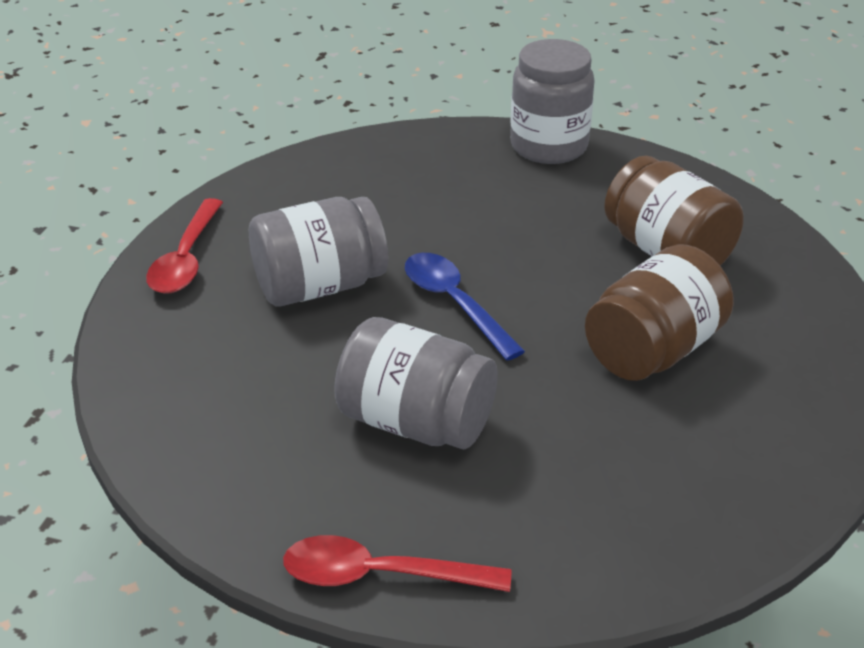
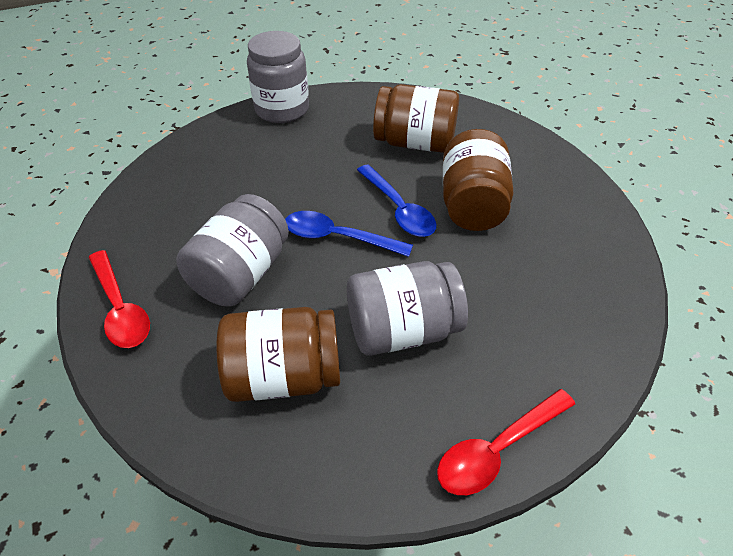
camera: 40 degrees left, 10 degrees up
(259, 393) = (284, 376): none -> brown jar
(557, 310) = (398, 209): none -> blue spoon

